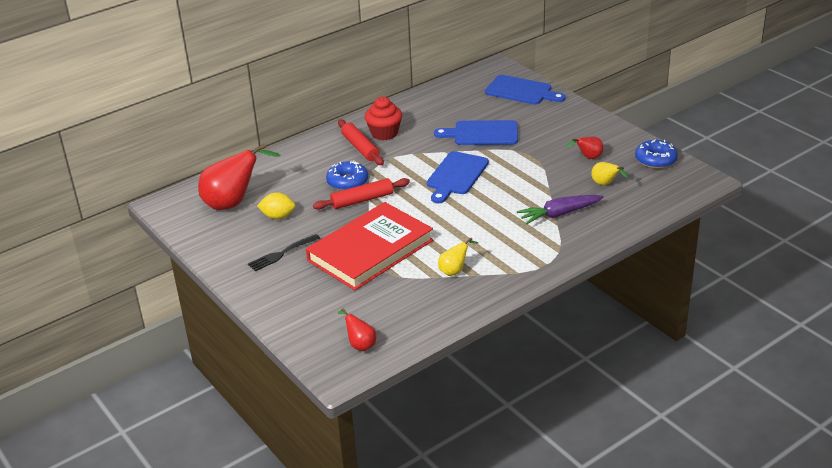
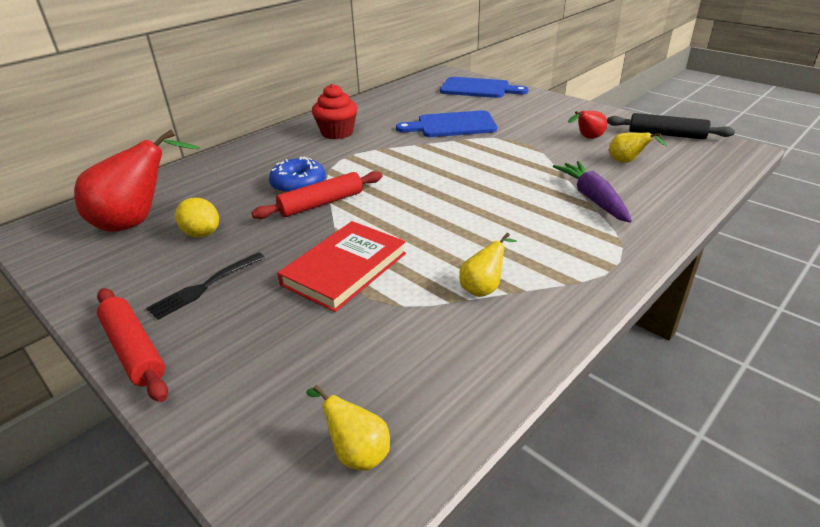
camera: 10 degrees left, 0 degrees up
(278, 216) = (202, 233): yellow lemon -> yellow lemon turned 45 degrees clockwise
(360, 148) = (310, 148): red rolling pin -> red rolling pin (134, 350)
(360, 344) = (357, 452): red pear -> yellow pear
(370, 250) = (344, 269): red book -> red book, size x0.67
(456, 175) = (438, 167): blue cutting board -> none
(559, 214) = (592, 199): purple carrot -> purple carrot turned 105 degrees clockwise
(655, 160) = (666, 135): blue donut -> black rolling pin

